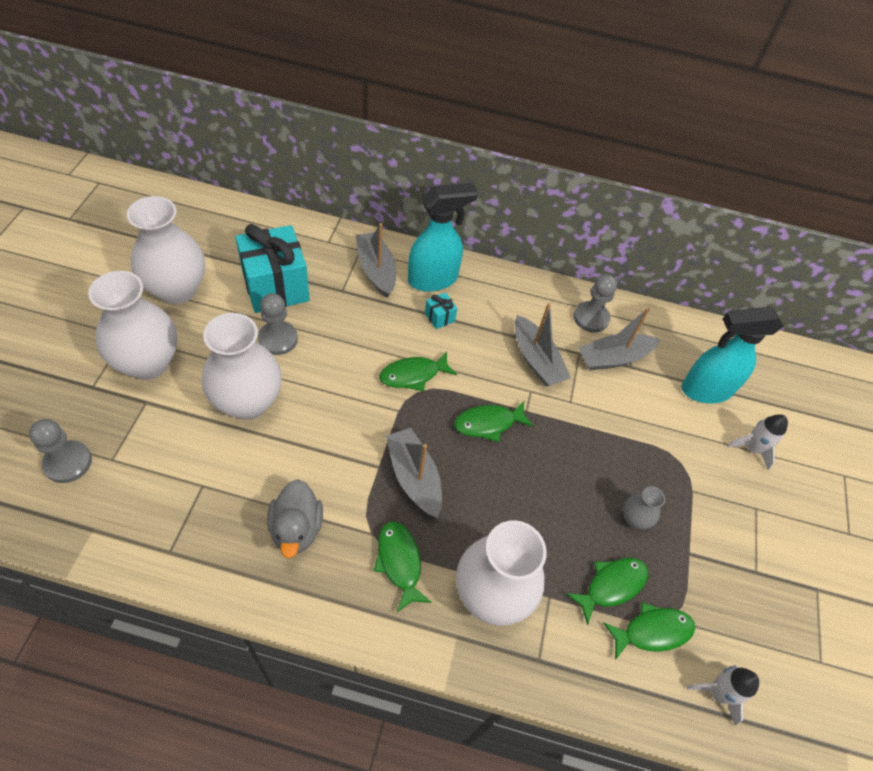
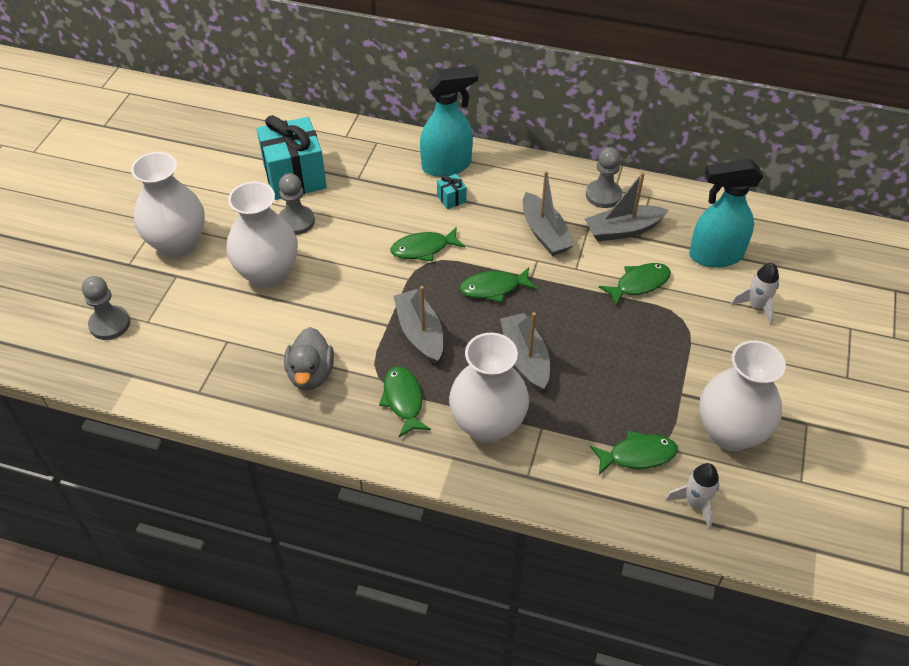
camera: 10 degrees right, 5 degrees down
(177, 290) = (203, 182): white vase -> white vase (730, 433)
(376, 270) = (391, 160): grey boat -> grey boat (525, 358)
(611, 586) = (602, 419): green fish -> green fish (639, 284)
(634, 519) = (630, 365): grey vase -> none

